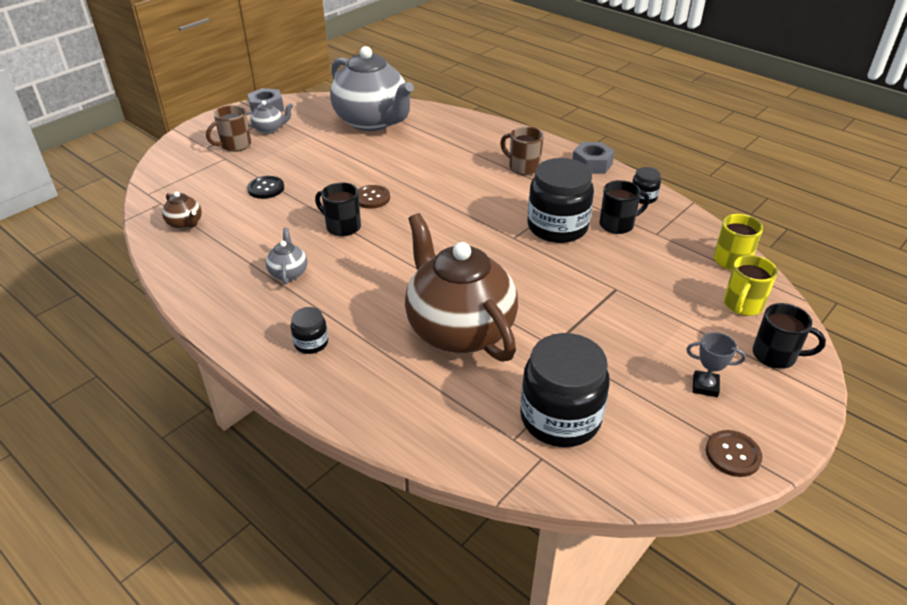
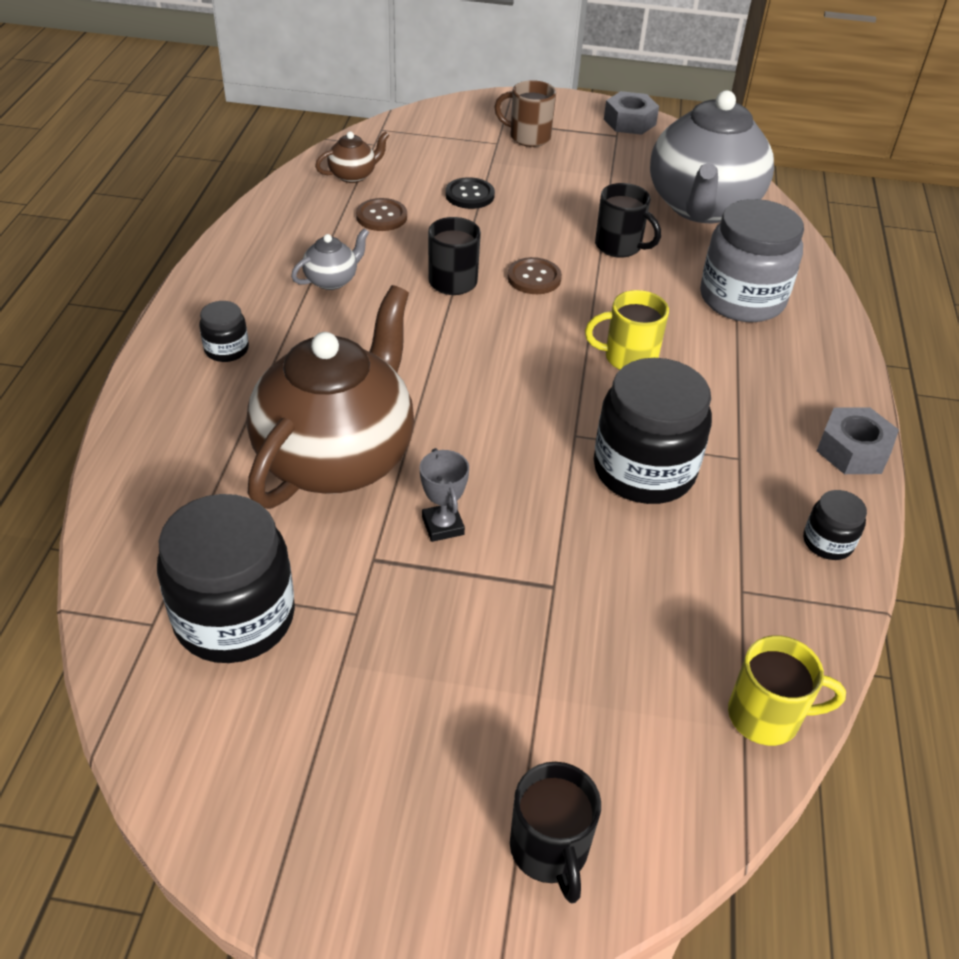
camera: 55 degrees right, 5 degrees up
(185, 224) = (353, 175): brown teapot -> brown teapot turned 135 degrees counterclockwise
(269, 129) = (588, 143): grey teapot -> none
(459, 144) = (742, 299): none -> grey jar
(523, 167) = (756, 381): brown mug -> none
(617, 224) = (718, 535): black mug -> black mug (619, 246)
(705, 386) = (405, 767): grey trophy -> grey trophy (443, 526)
(733, 454) = (274, 846): brown button -> brown button (381, 216)
(742, 305) = (648, 765): yellow mug -> yellow mug (628, 358)

